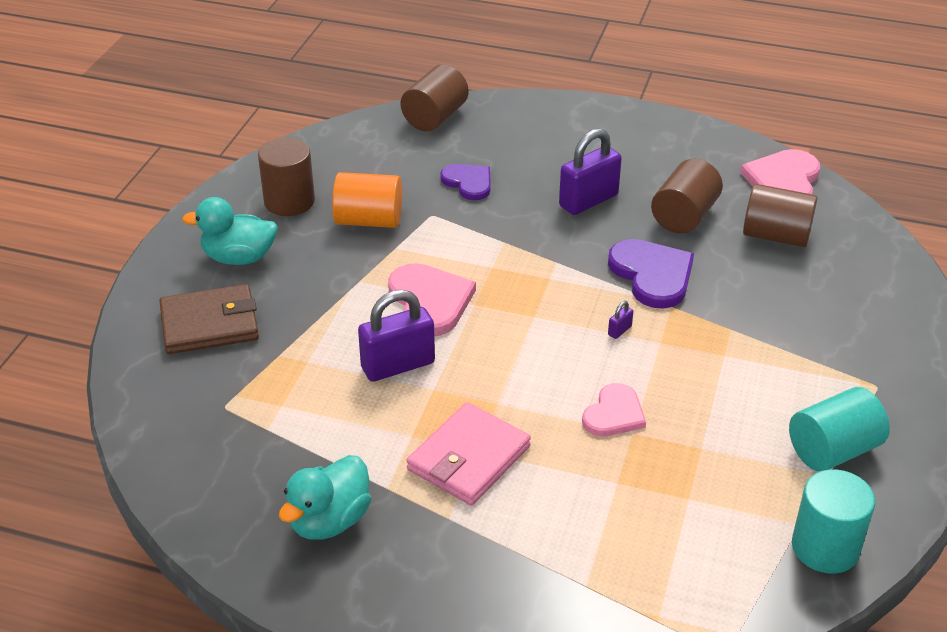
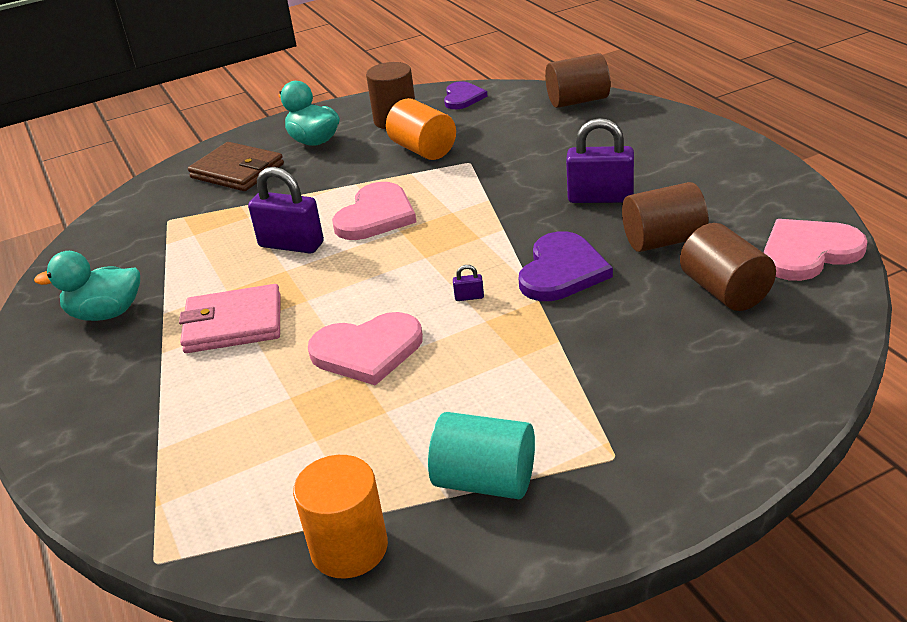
camera: 50 degrees right, 5 degrees down
(468, 183) = (530, 151): purple heart -> purple heart (463, 97)
(614, 414) = (367, 351): pink heart -> pink heart, size x1.54
(825, 547) = (349, 548): turquoise cylinder -> orange cylinder

